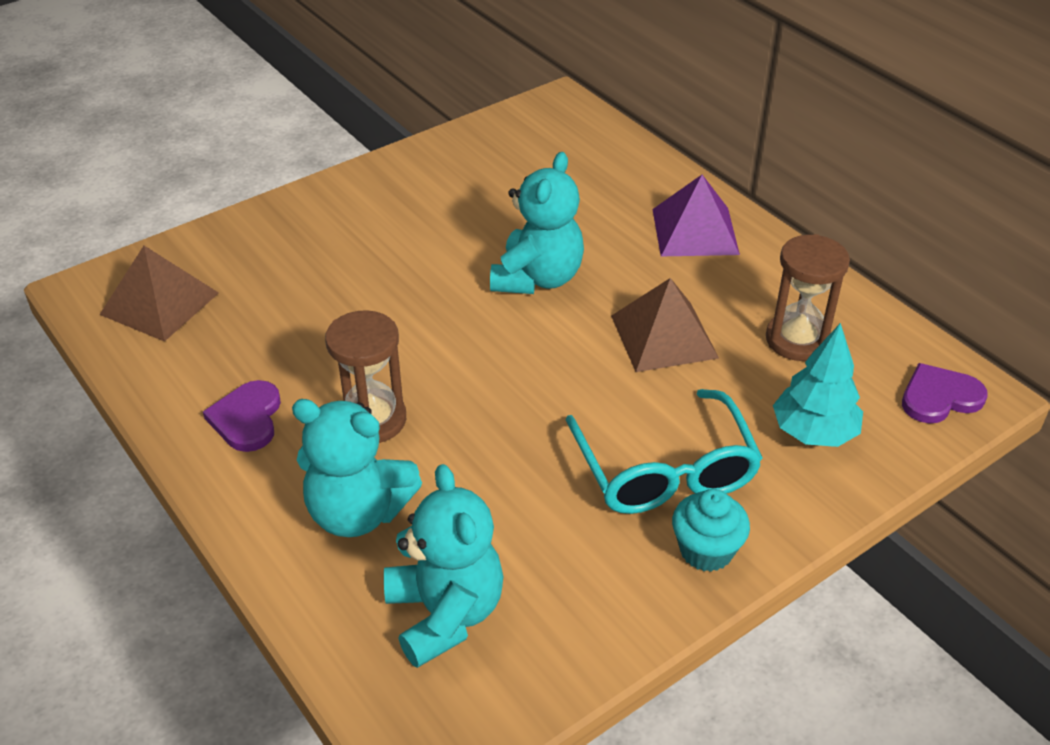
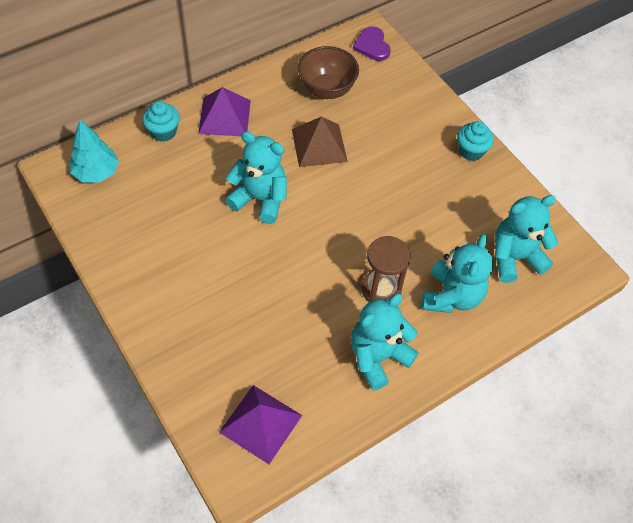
camera: 90 degrees left, 15 degrees up
(160, 303) = (260, 423): brown pyramid -> purple pyramid
(247, 418) = (378, 357): purple heart -> turquoise teddy bear
(647, 178) = (163, 132): none -> turquoise cupcake
(665, 471) = (420, 159): turquoise glasses -> none
(797, 340) = (326, 89): brown hourglass -> brown bowl
(814, 432) = (395, 97): turquoise tree -> turquoise tree (96, 172)

